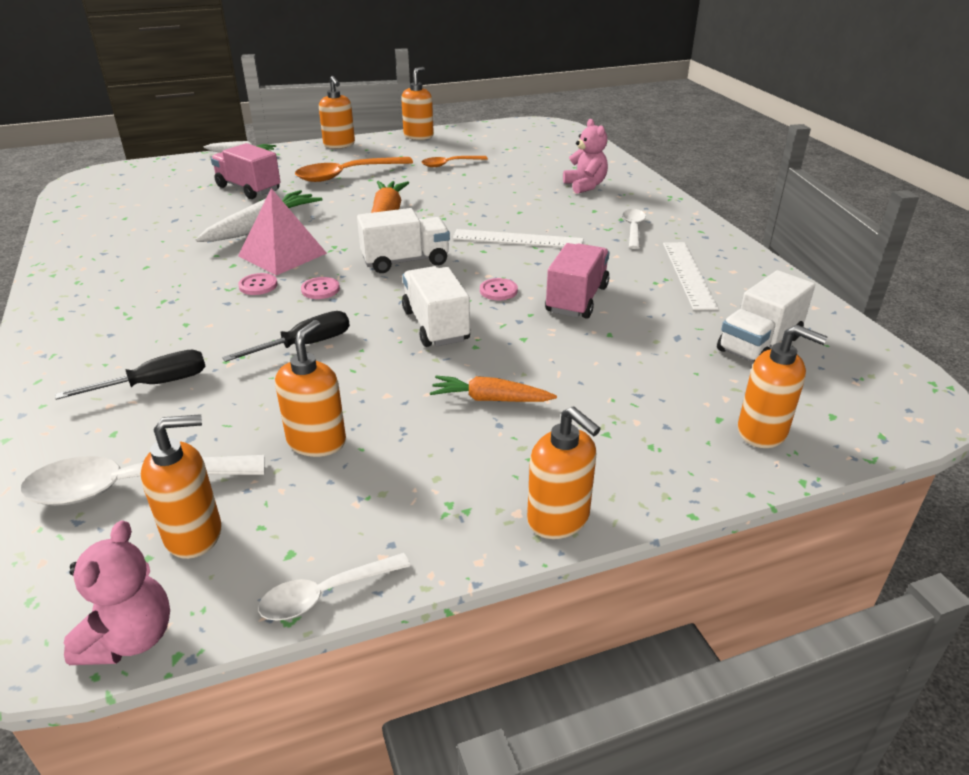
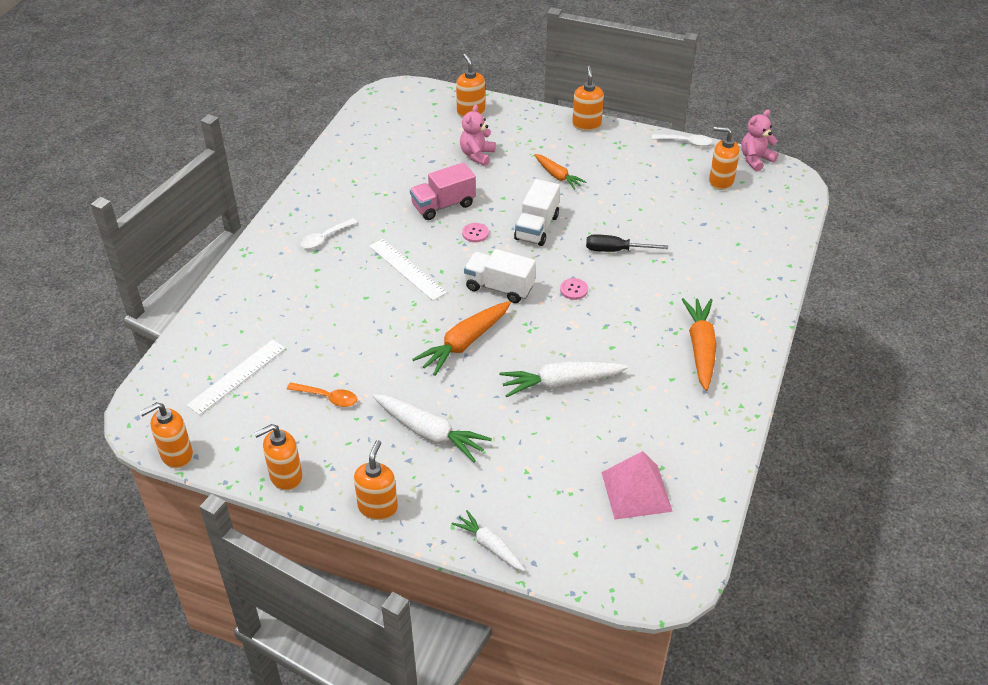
camera: 140 degrees left, 10 degrees up
(122, 298) = (700, 348): none -> orange carrot
(131, 486) = (738, 212): white spoon -> none
(155, 384) = (707, 263): black screwdriver -> none
(248, 189) = (531, 459): pink truck -> none
(258, 285) = (608, 314): pink button -> none
(282, 254) = (571, 340): pink pyramid -> pink pyramid (636, 491)
(317, 441) = (649, 194): orange soap dispenser -> orange soap dispenser (176, 455)
(346, 175) = (430, 433): orange spoon -> white carrot
(585, 186) = (277, 300): pink teddy bear -> pink teddy bear (477, 155)
(688, 274) = (359, 189): white ruler -> white ruler (237, 376)
(759, 344) = (403, 139): white truck -> none

